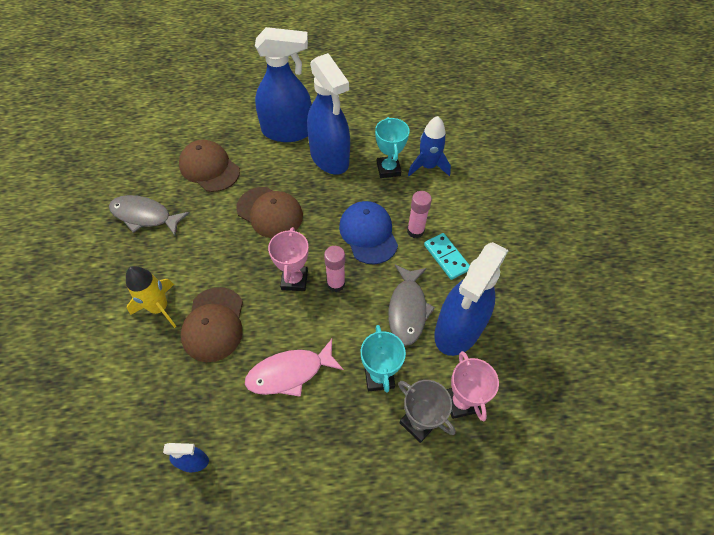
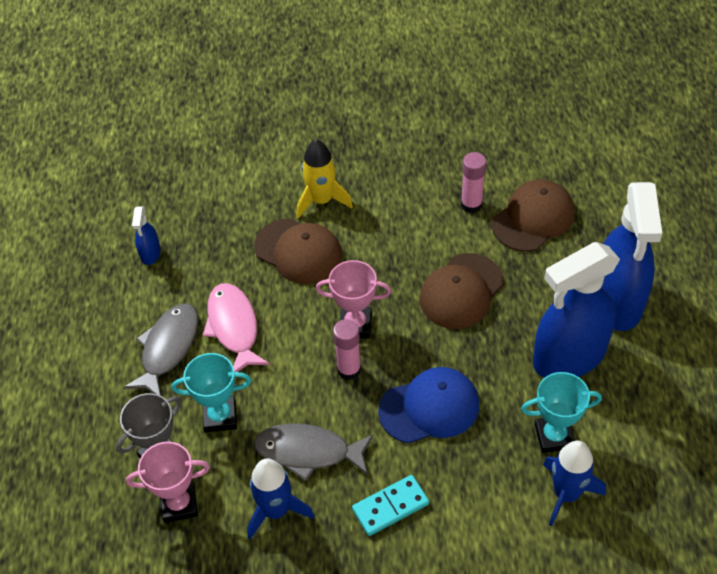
camera: 95 degrees right, 5 degrees down
(145, 216) = (449, 166): grey fish -> grey fish (168, 348)
(214, 324) = (298, 251): brown cap -> brown cap turned 150 degrees counterclockwise
(415, 231) = (436, 468): pink glue stick -> pink glue stick (471, 205)
(457, 329) = (276, 511): blue spray bottle -> blue rocket

